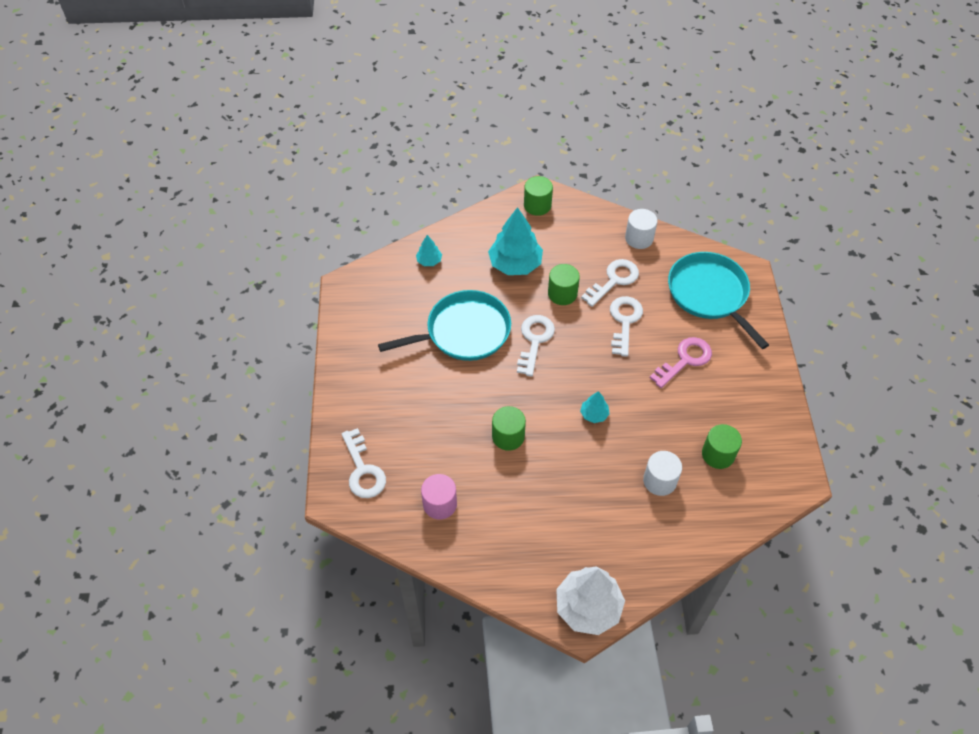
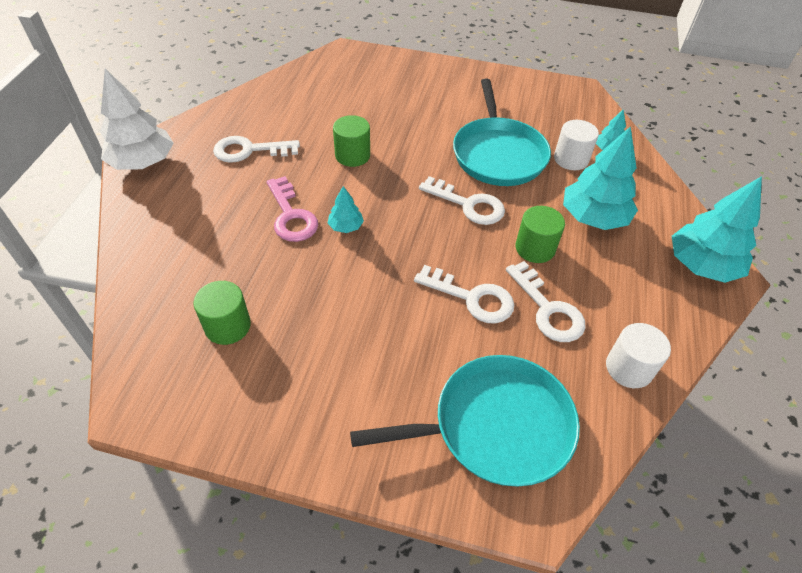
camera: 105 degrees right, 5 degrees down
(363, 470) = (364, 67): white key -> white key (249, 150)
(440, 504) = (306, 100): pink cylinder -> none
(537, 205) = (702, 265): green cylinder -> turquoise tree
(659, 481) = (230, 256): white cylinder -> white cylinder (571, 159)
(685, 360) = (384, 344): pink key -> pink key (291, 216)

